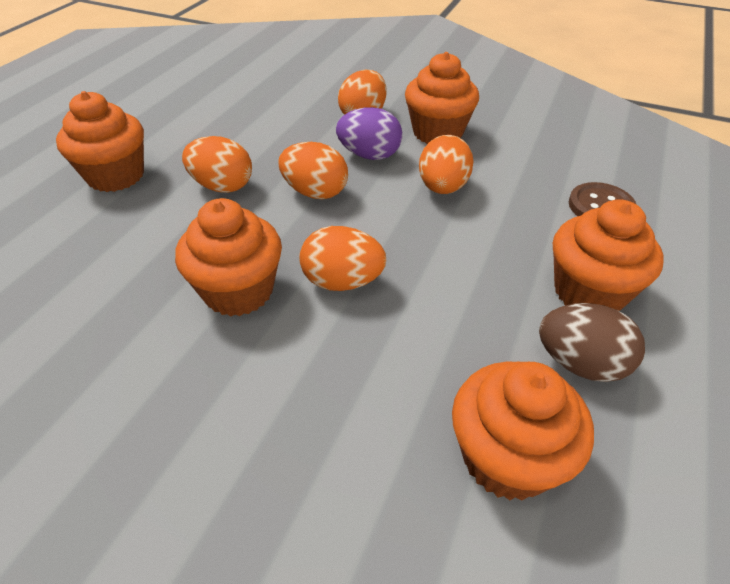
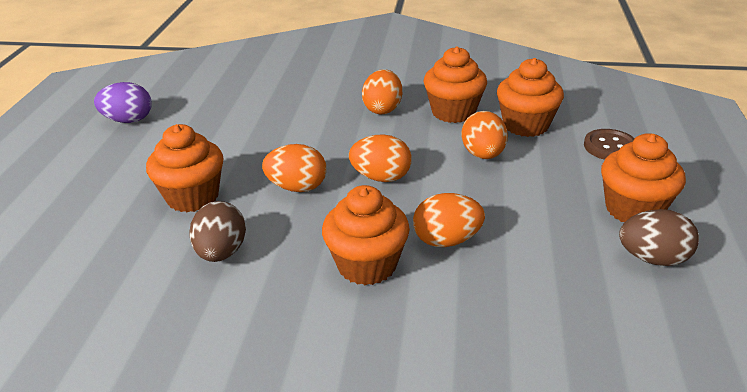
camera: 15 degrees left, 10 degrees down
(103, 242) = (221, 252): none -> brown egg
(369, 155) = (408, 140): purple egg -> purple egg (128, 120)
(507, 458) = (636, 330): orange cupcake -> orange cupcake (525, 125)

